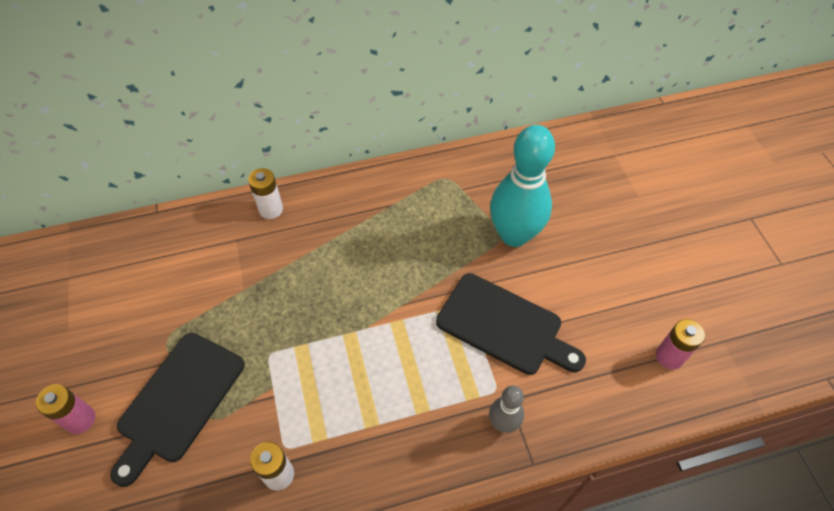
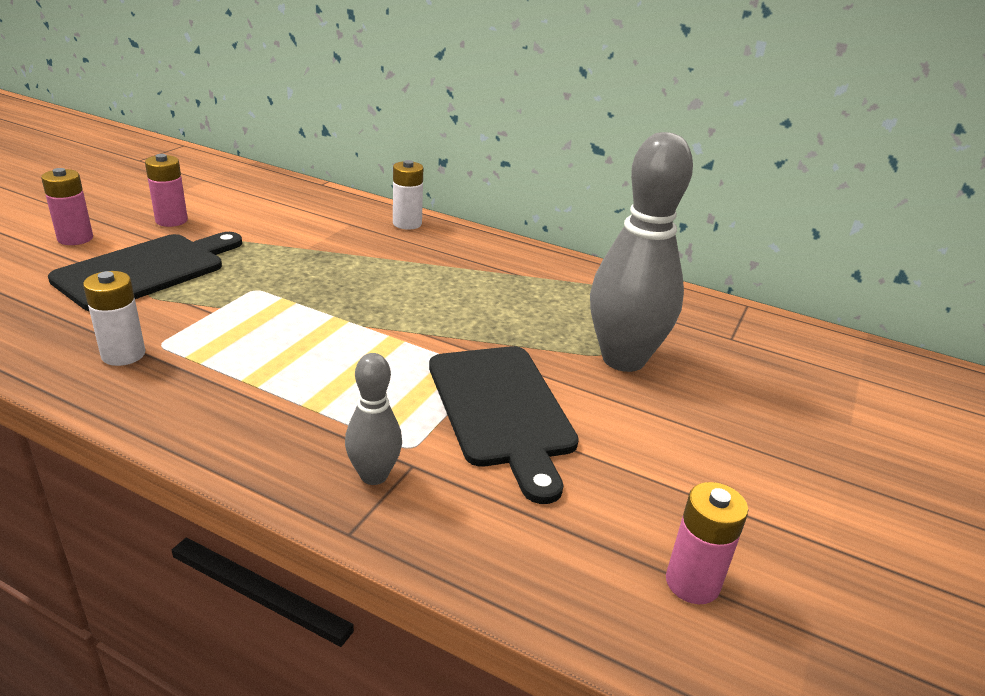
camera: 40 degrees right, 25 degrees down
(116, 342) = (171, 220): none -> pink battery
(179, 401) = (146, 270): black cutting board -> black cutting board turned 150 degrees clockwise
(514, 235) = (623, 359): turquoise bowling pin -> grey bowling pin

